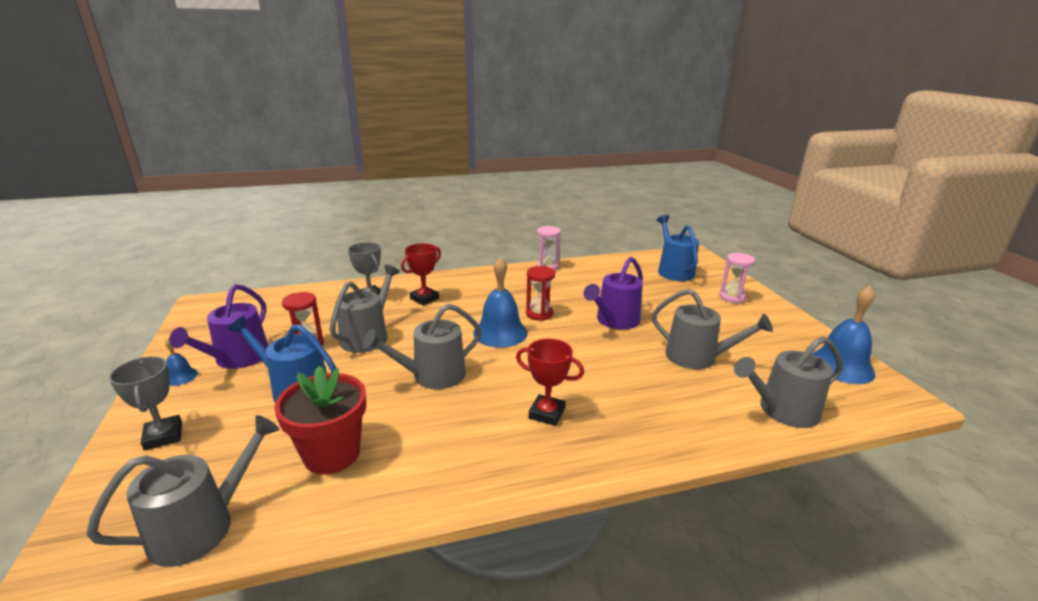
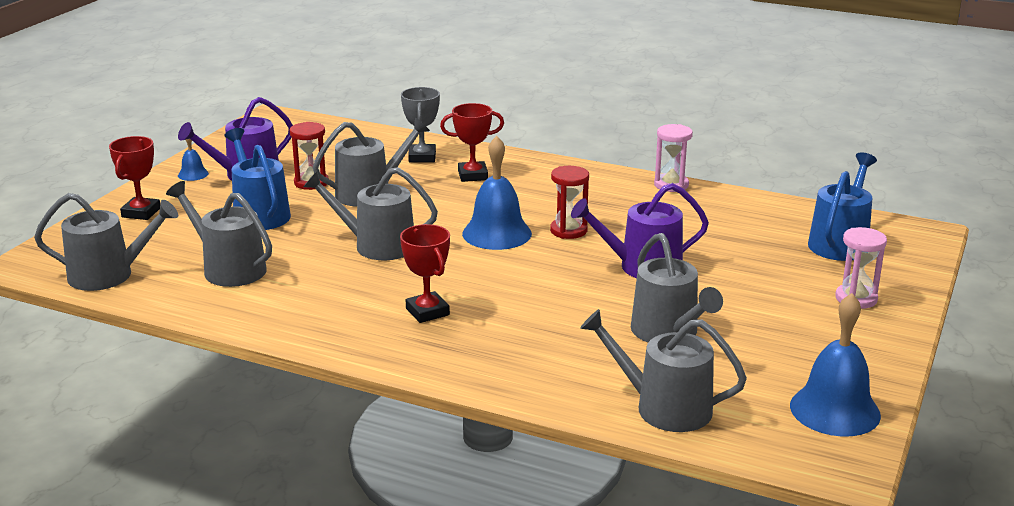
camera: 40 degrees right, 0 degrees up
(163, 436) = (141, 212): grey trophy -> red trophy
(332, 454) = (229, 269): red flower pot -> grey watering can

